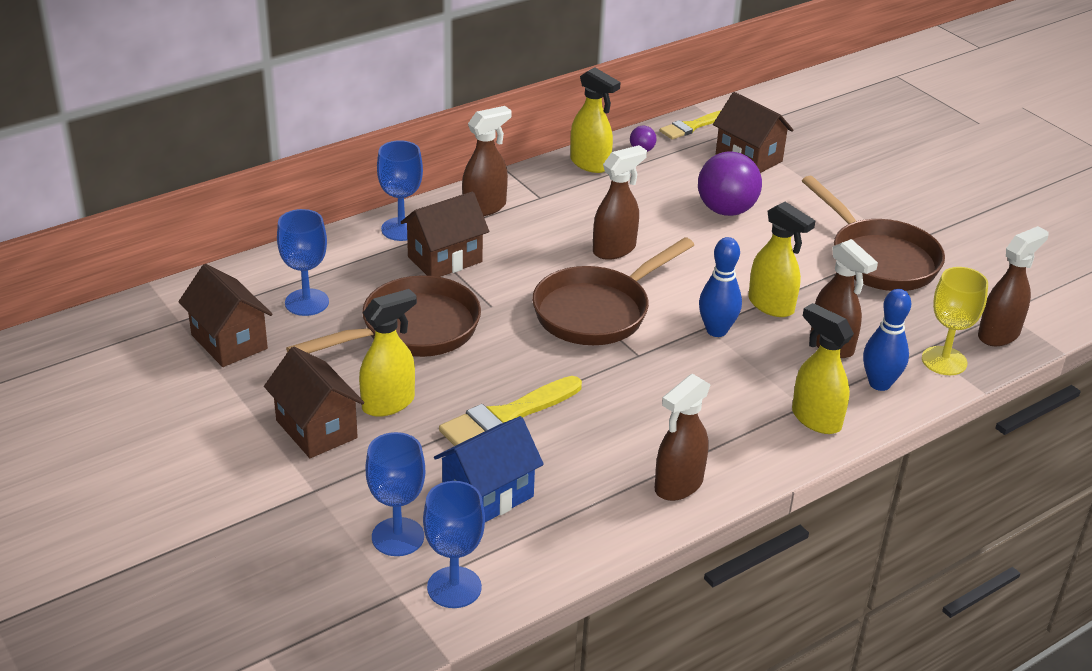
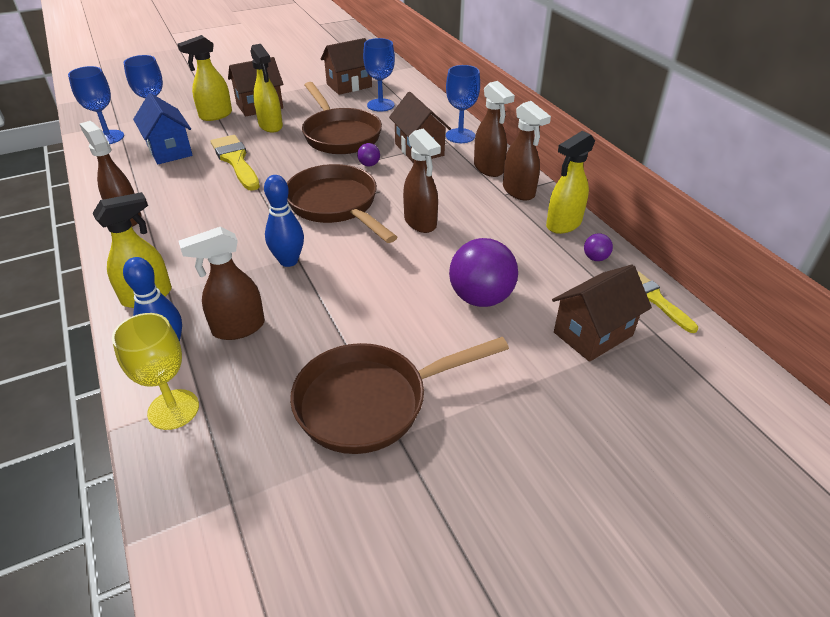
camera: 100 degrees right, 5 degrees up
(493, 296) = (369, 164): none -> purple ball
(771, 306) = (312, 300): yellow spray bottle -> yellow spray bottle (215, 115)
(999, 334) = (192, 479): brown spray bottle -> brown spray bottle (519, 191)

